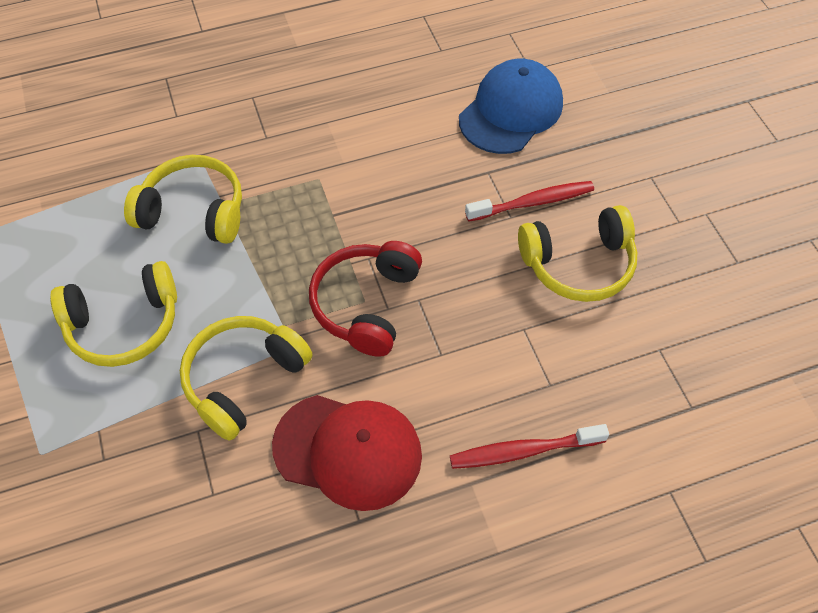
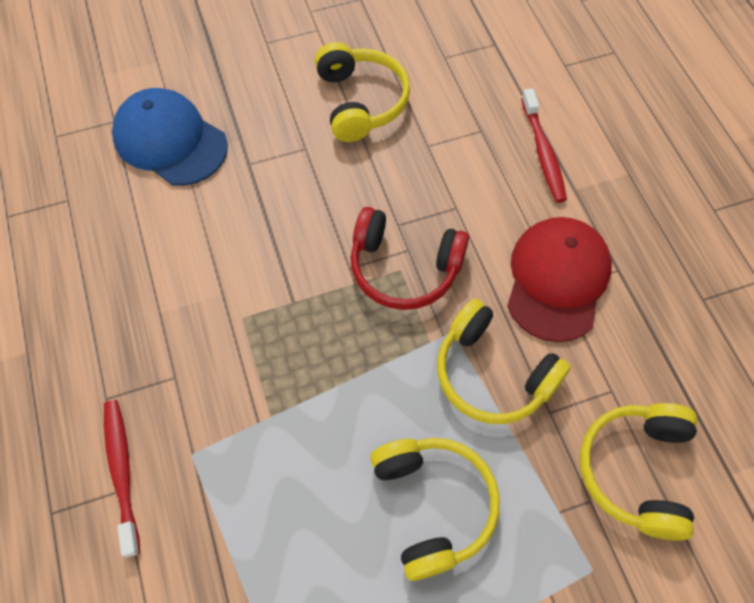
camera: 90 degrees left, 5 degrees up
(194, 211) = (279, 448): yellow headphones -> yellow headphones (636, 471)
(532, 203) = (290, 130): red toothbrush -> red toothbrush (122, 472)

